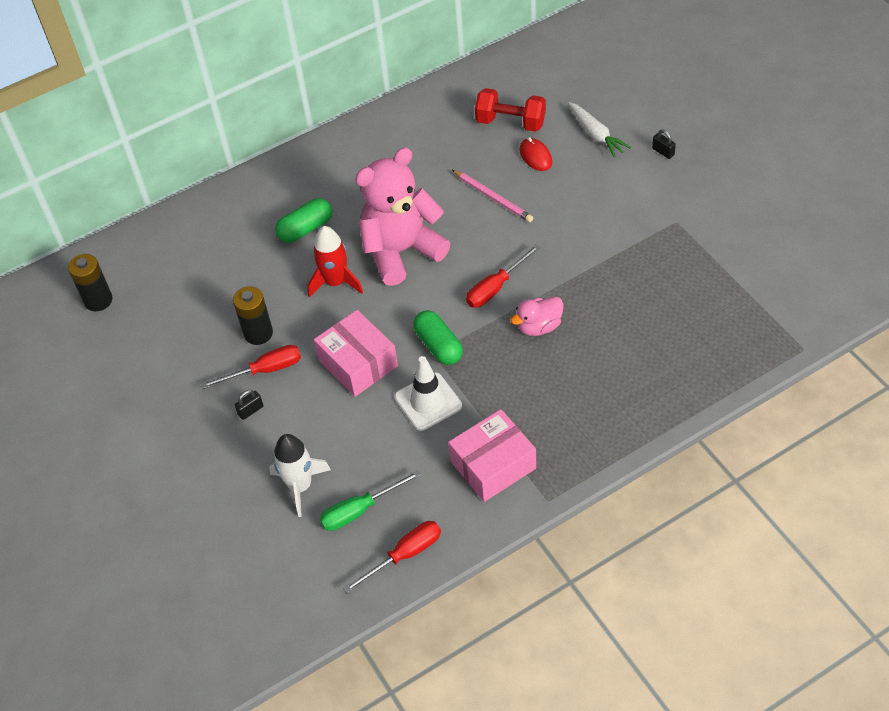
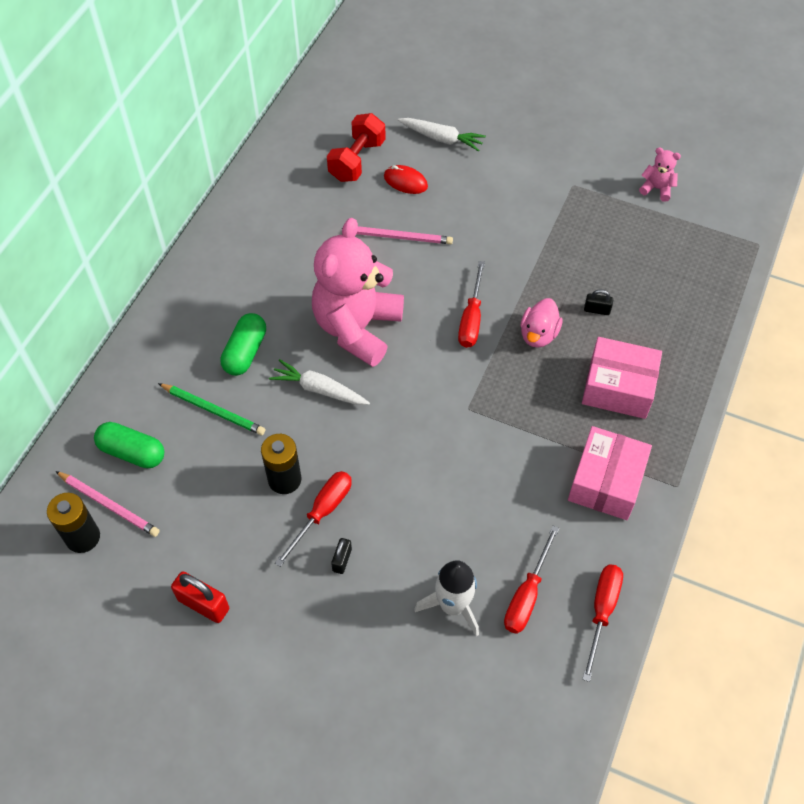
camera: 40 degrees left, 5 degrees up
(131, 288) = (109, 505): none -> pink pencil
(137, 387) = (203, 604): none -> red padlock
(250, 259) = (213, 410): none -> green pencil
(335, 282) = (319, 389): red rocket -> white carrot
(358, 363) = (406, 455): pink box -> pink box (618, 387)
(359, 510) = (527, 595): green screwdriver -> red screwdriver
(428, 401) = (501, 456): white traffic cone -> none
(438, 346) = (466, 399): green capsule -> green capsule (132, 452)
(510, 122) = (357, 160): red dumbbell -> red dumbbell turned 45 degrees counterclockwise
(663, 152) = (511, 129): black padlock -> black padlock (597, 310)
(750, 259) = (657, 189): none -> pink teddy bear

